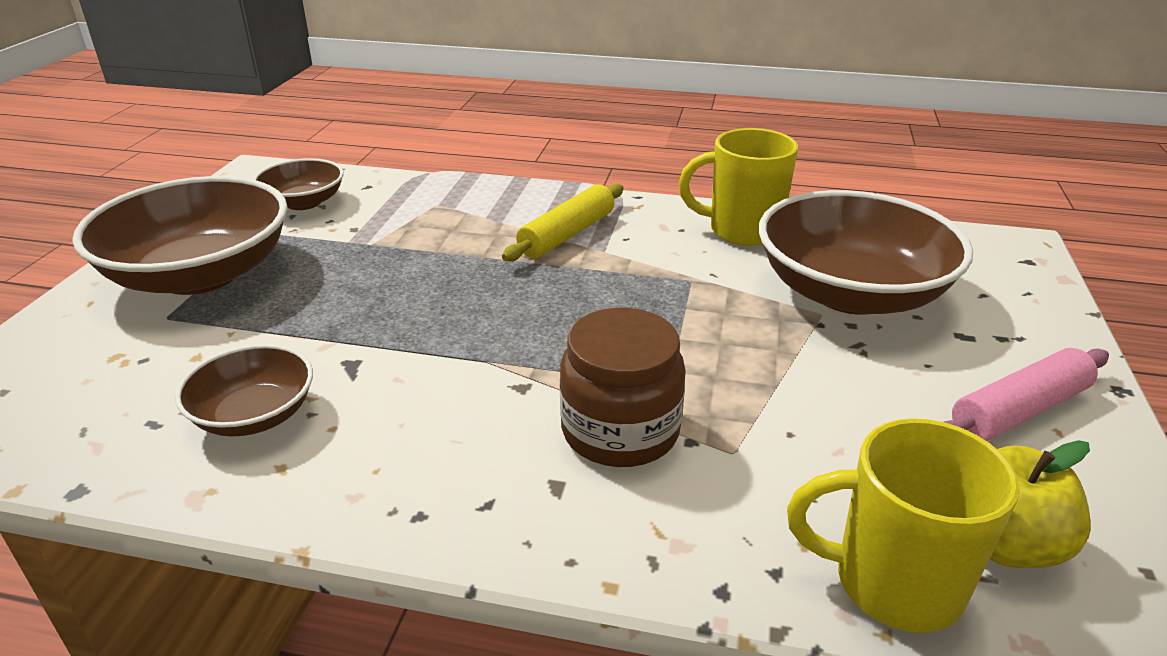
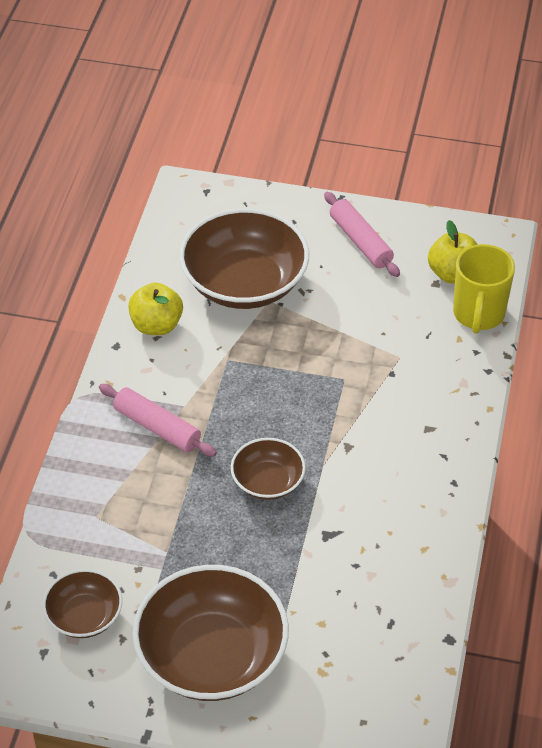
camera: 90 degrees left, 15 degrees up
(254, 415) = (381, 573): brown bowl -> brown bowl (268, 481)
(567, 234) = (157, 427): yellow rolling pin -> pink rolling pin
(620, 431) = (385, 402): brown jar -> none
(742, 230) = (156, 325): yellow mug -> yellow apple

